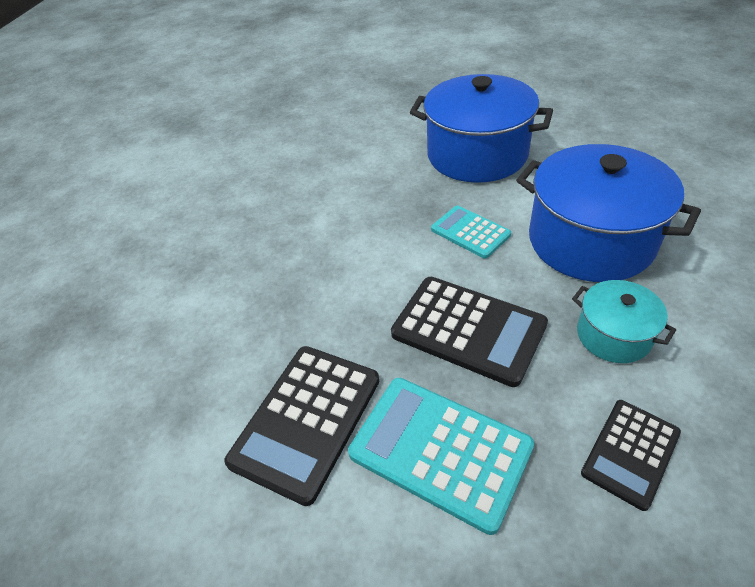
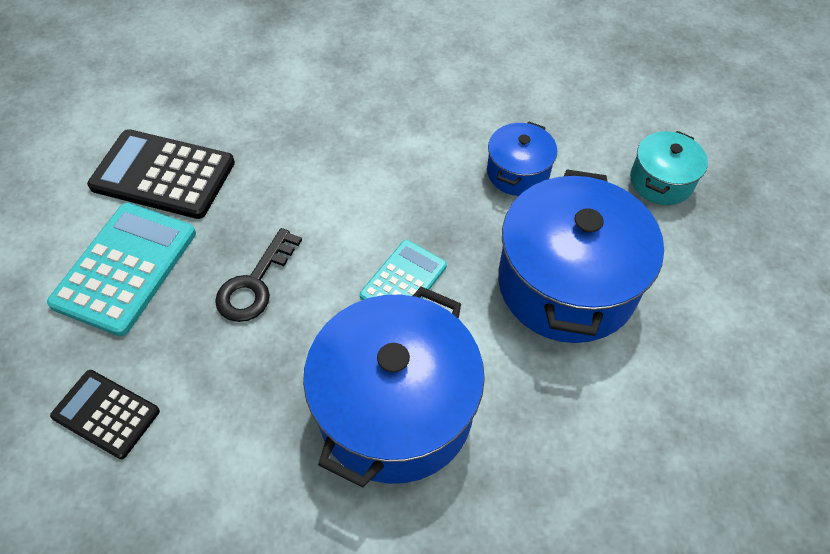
camera: 75 degrees right, 10 degrees up
(370, 168) = (518, 172): none -> blue pot
(468, 330) = (255, 283): black calculator -> black key
(613, 335) = (243, 417): turquoise pot -> turquoise pot (661, 181)

